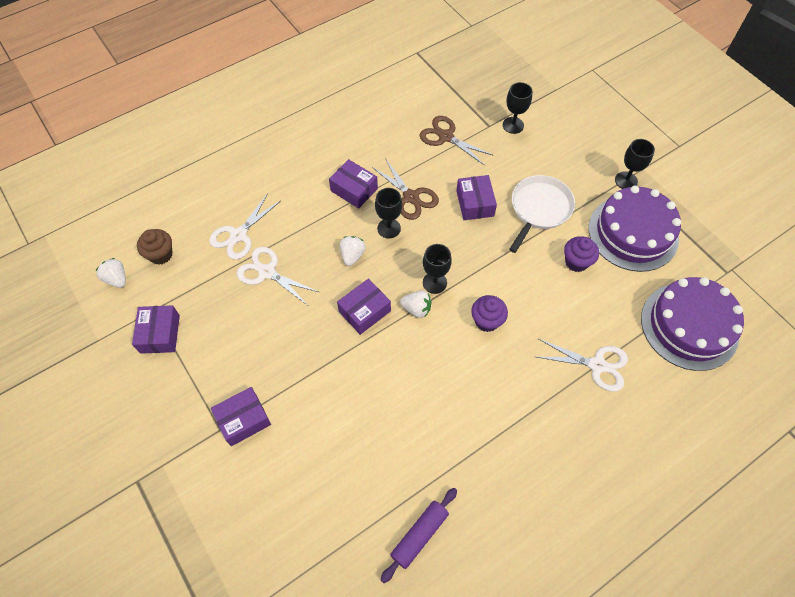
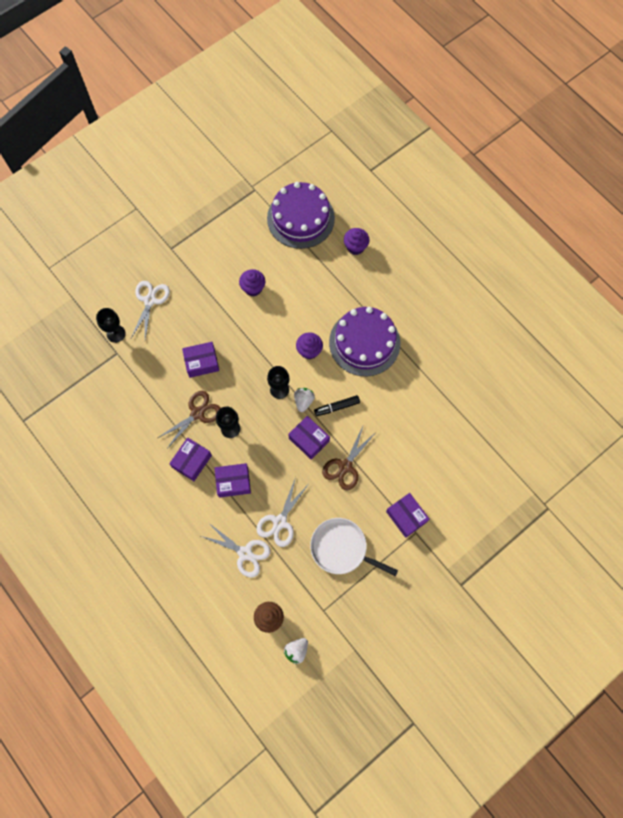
camera: 95 degrees left, 10 degrees up
(160, 334) = (344, 598): purple box -> purple box (233, 482)
(352, 255) = (259, 455): white strawberry -> none
(405, 347) = (336, 407): none -> black marker
(419, 535) = (468, 388): purple rolling pin -> none
(445, 137) = (130, 389): brown scissors -> brown scissors (345, 467)
(539, 209) = (205, 313): white pan -> white pan (341, 548)
(597, 365) = (337, 278): white scissors -> white scissors (150, 300)
(626, 180) = (173, 249): black goblet -> none
(633, 233) = (224, 248): purple cake -> purple cake (364, 342)
(650, 395) = (355, 247): none -> purple cupcake

